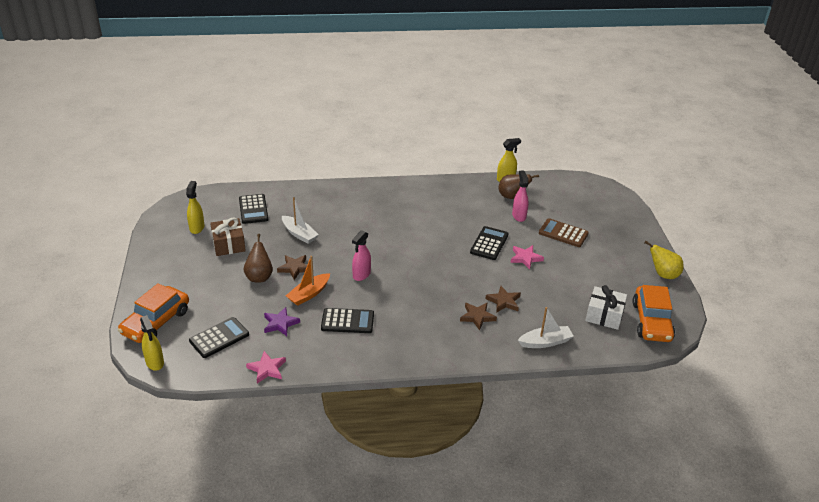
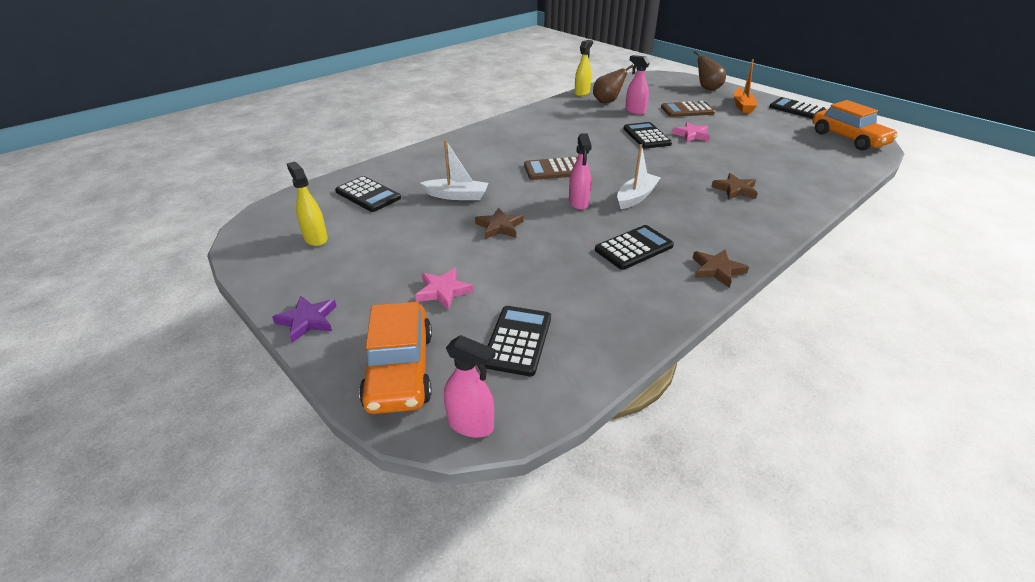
camera: 35 degrees left, 0 degrees up
(155, 362) = (471, 424): yellow spray bottle -> pink spray bottle
(229, 244) = (384, 238): brown gift -> none
(259, 277) = (470, 252): brown pear -> brown pear (707, 88)
(267, 369) = (630, 342): pink star -> pink star (443, 291)
(280, 323) = (568, 286): purple star -> purple star (307, 320)
(309, 294) = (553, 243): orange boat -> orange boat (742, 106)
(383, 242) = (554, 169): none -> brown calculator
(504, 301) = (733, 170): brown star -> brown star (717, 270)
(545, 342) = (816, 183): white boat -> white boat (636, 197)
(604, 315) = (815, 148): white gift -> none
(663, 274) = (796, 109): yellow pear -> black calculator

